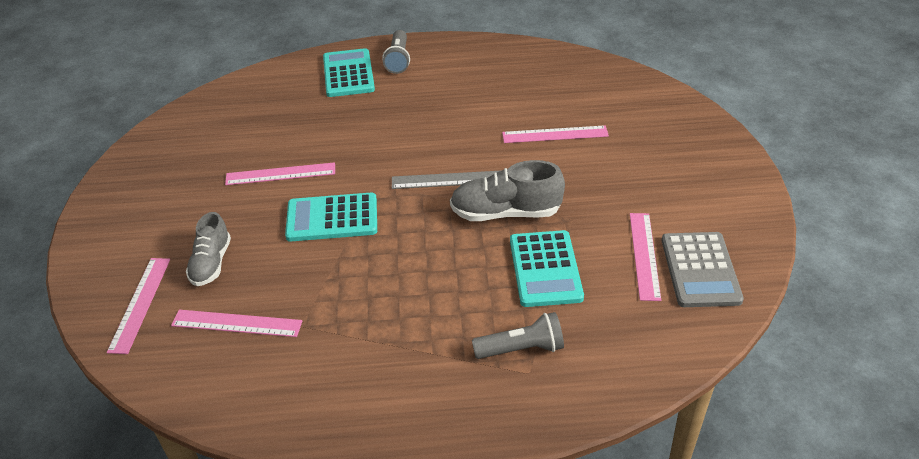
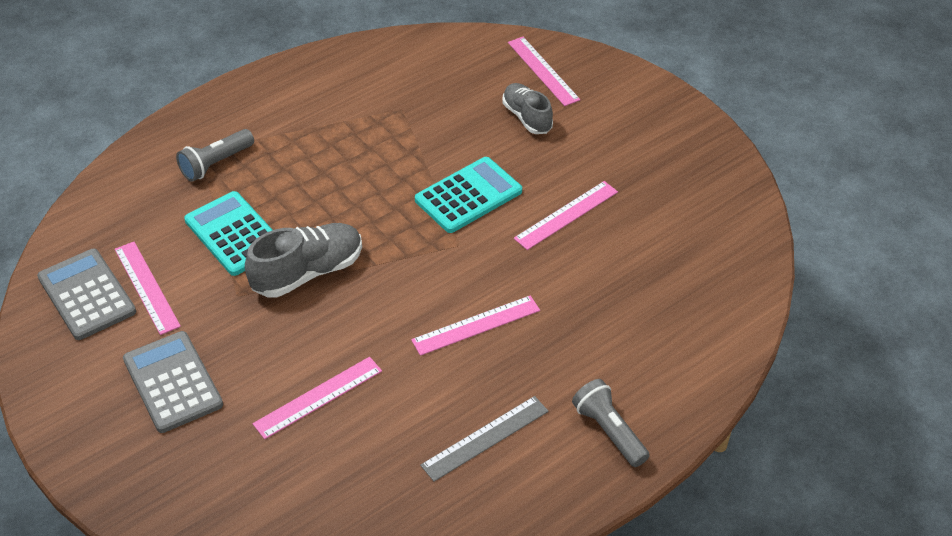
camera: 145 degrees right, 5 degrees up
(236, 323) = (453, 89): pink ruler -> pink ruler (476, 325)
(348, 74) = (645, 376): turquoise calculator -> none
(447, 180) = (395, 282): grey ruler -> grey ruler (485, 438)
(652, 179) = (173, 382): none -> grey calculator

